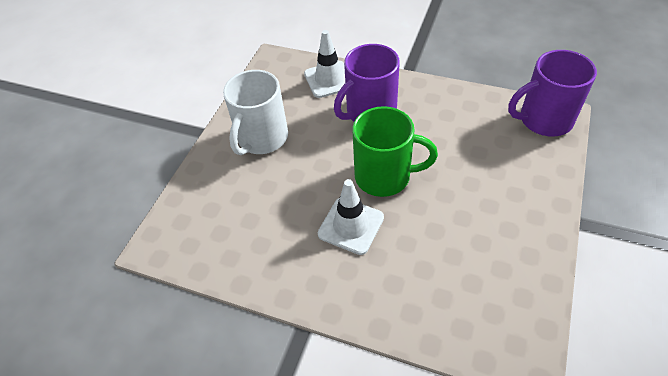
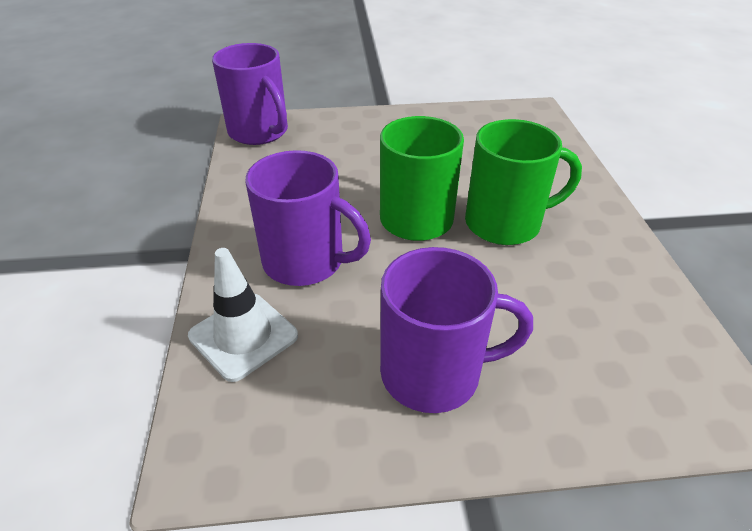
camera: 120 degrees left, 10 degrees down
(262, 138) = (434, 373): white mug -> purple mug
(351, 226) = (505, 223): white traffic cone -> green mug

